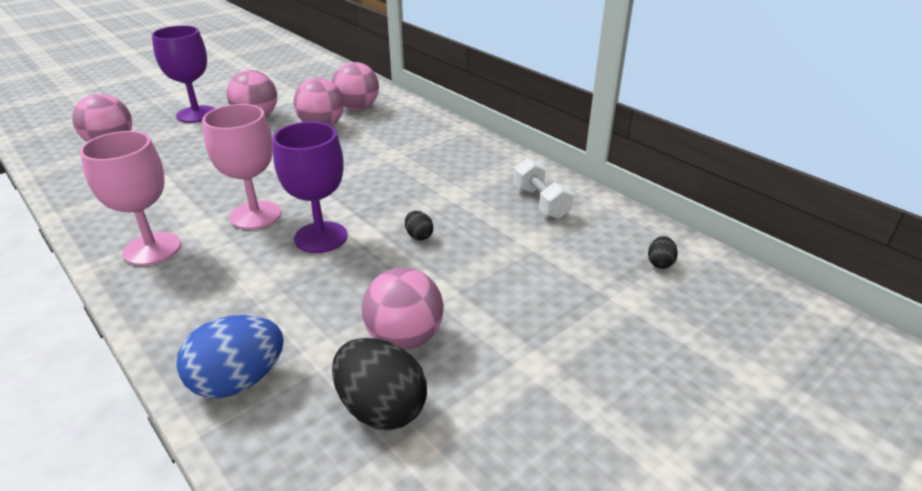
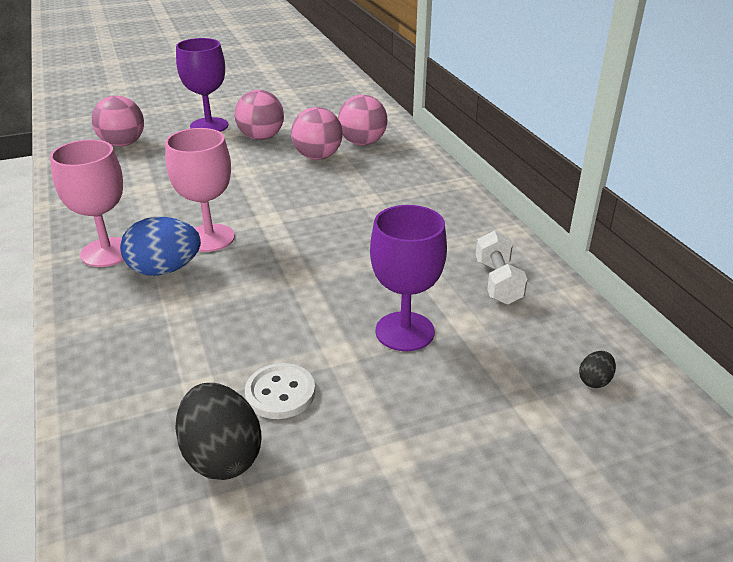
camera: 20 degrees right, 0 degrees up
(238, 381) = (115, 395): blue egg -> blue egg (165, 270)
(321, 237) = (256, 273): purple goblet -> purple goblet (404, 331)
(404, 338) = (280, 393): pink ball -> white button
(419, 236) = (350, 292): black egg -> none

